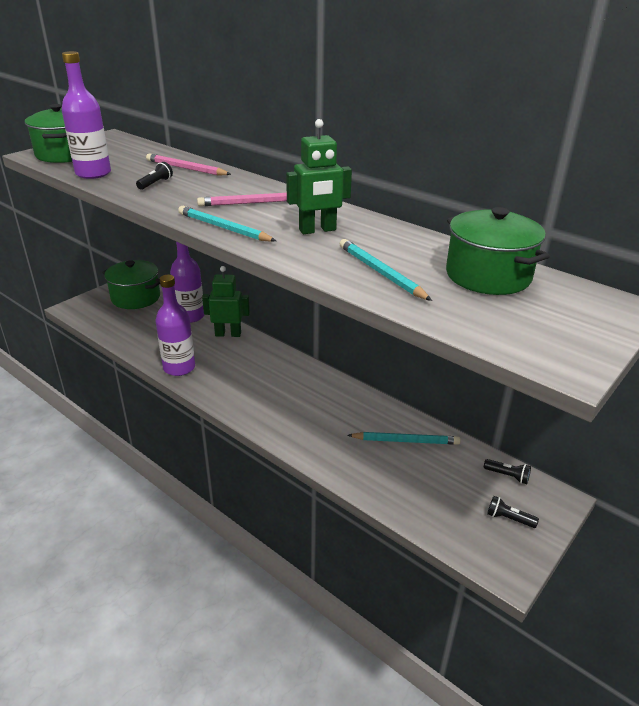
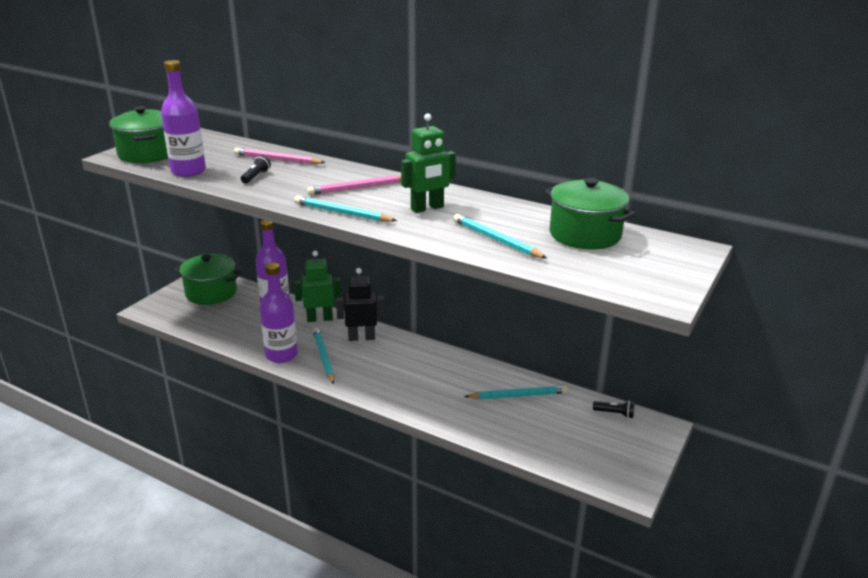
camera: 10 degrees left, 5 degrees down
(219, 374) = (324, 357): none -> turquoise pencil
(262, 358) = (361, 337): none -> black robot
(508, 518) = (623, 447): black flashlight -> none

